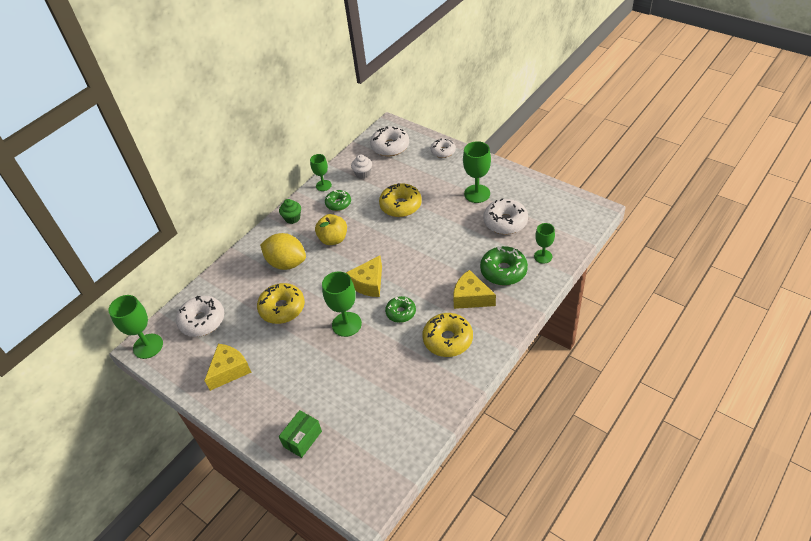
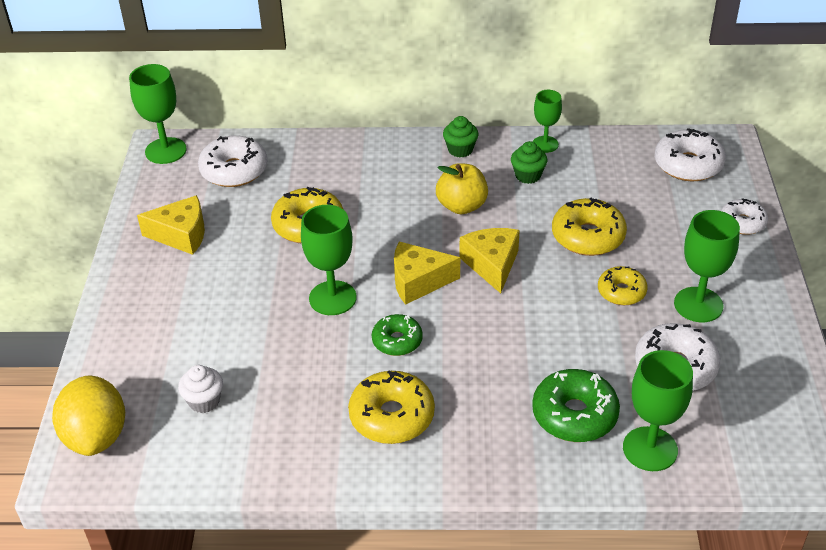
camera: 50 degrees right, 5 degrees down
(286, 263) = (382, 187): yellow lemon -> yellow lemon (96, 436)
(302, 439) = (129, 356): green box -> none
(338, 203) = (528, 175): green donut -> green cupcake
(363, 174) = (606, 168): white cupcake -> white cupcake (204, 401)
(446, 214) = (621, 292): none -> yellow donut
(471, 297) = (489, 403): yellow cheese -> yellow cheese (492, 265)
(543, 256) = (650, 449): green goblet -> green goblet, size x1.57

